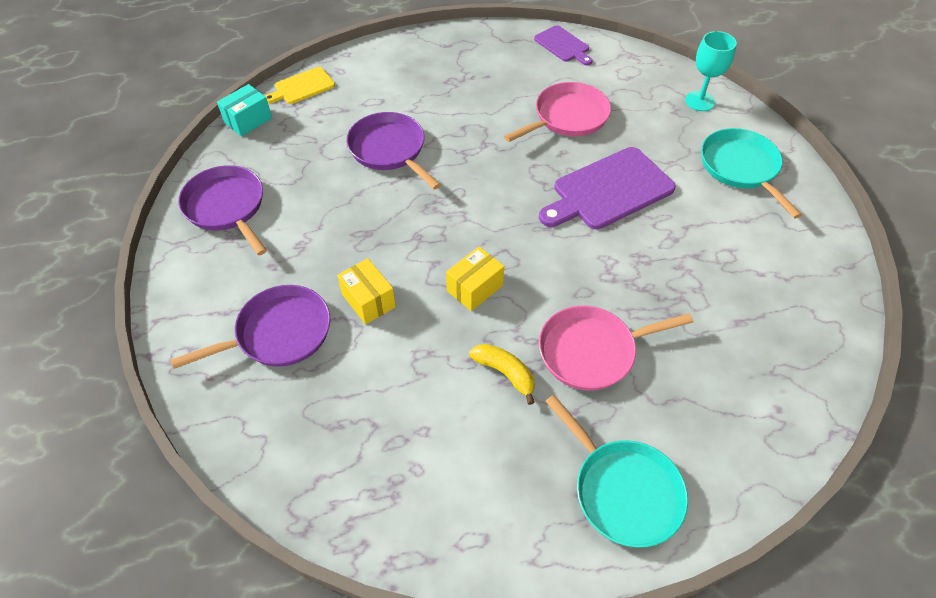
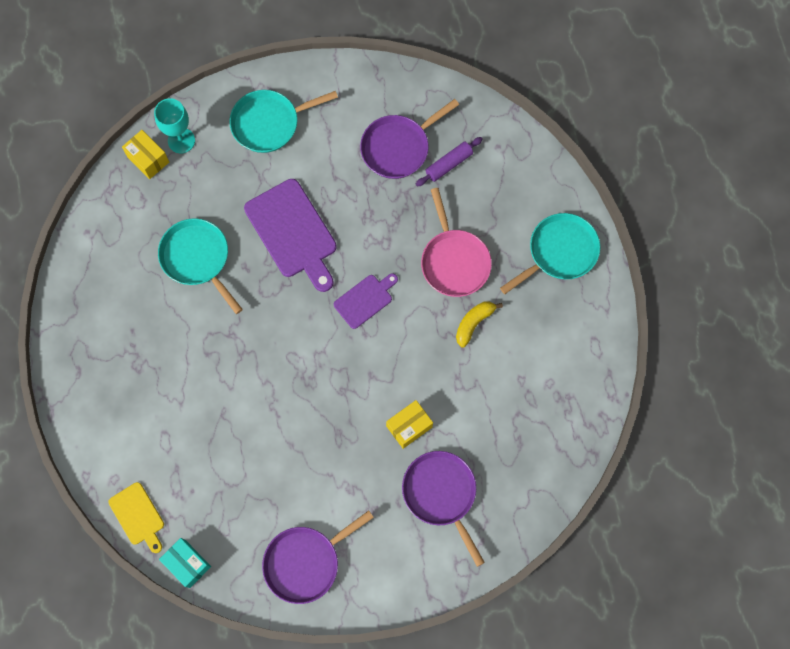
camera: 90 degrees left, 20 degrees up
(389, 150) = (236, 420): purple pan -> purple pan (398, 147)
(475, 288) = (397, 344): yellow box -> yellow box (148, 159)
(563, 45) = (87, 254): purple cutting board -> purple cutting board (365, 300)
(567, 117) = (197, 259): pink pan -> turquoise pan
(734, 346) = (448, 164): none -> purple rolling pin

